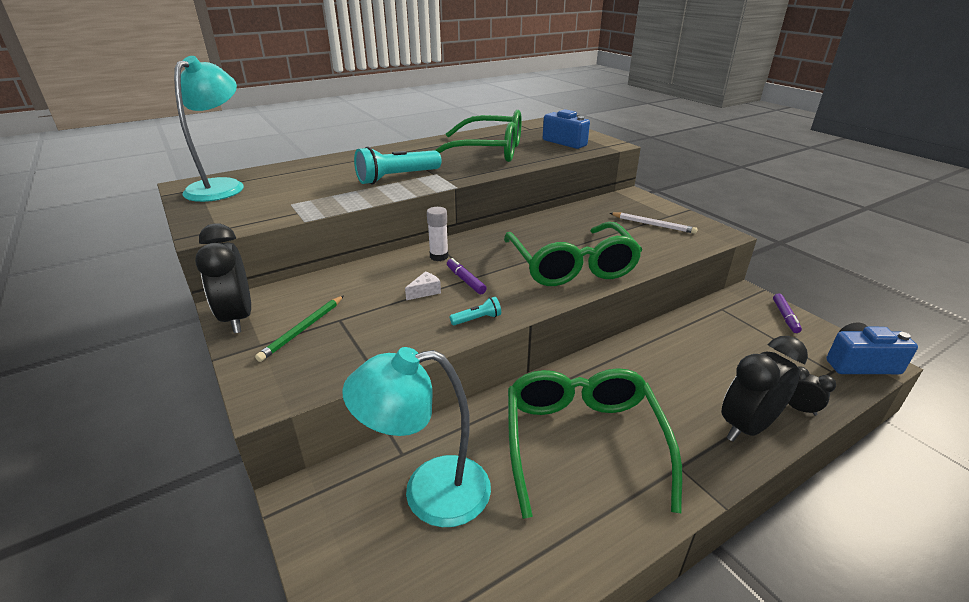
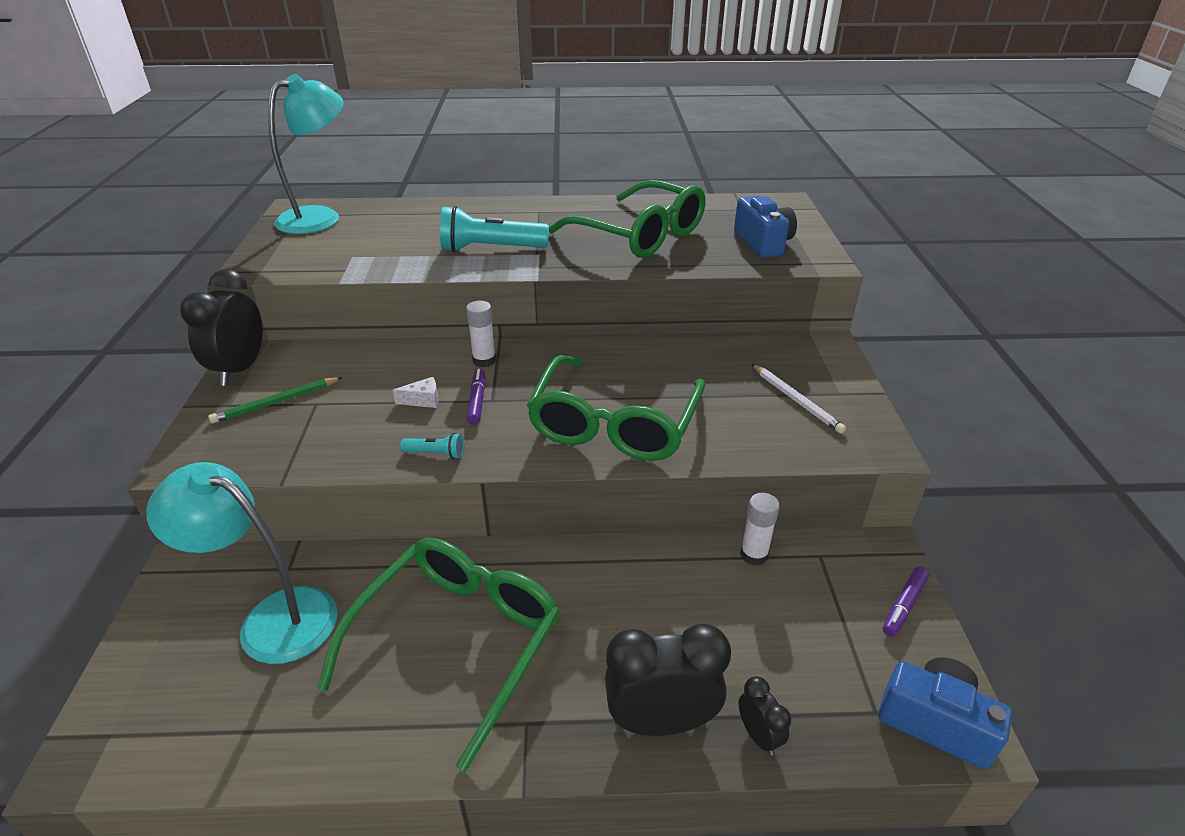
camera: 30 degrees right, 5 degrees up
(690, 321) = (754, 555): none -> white glue stick

